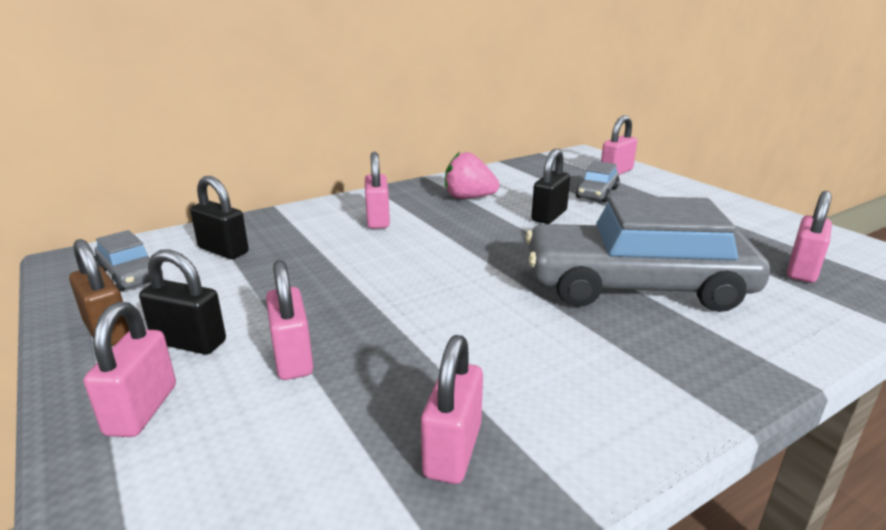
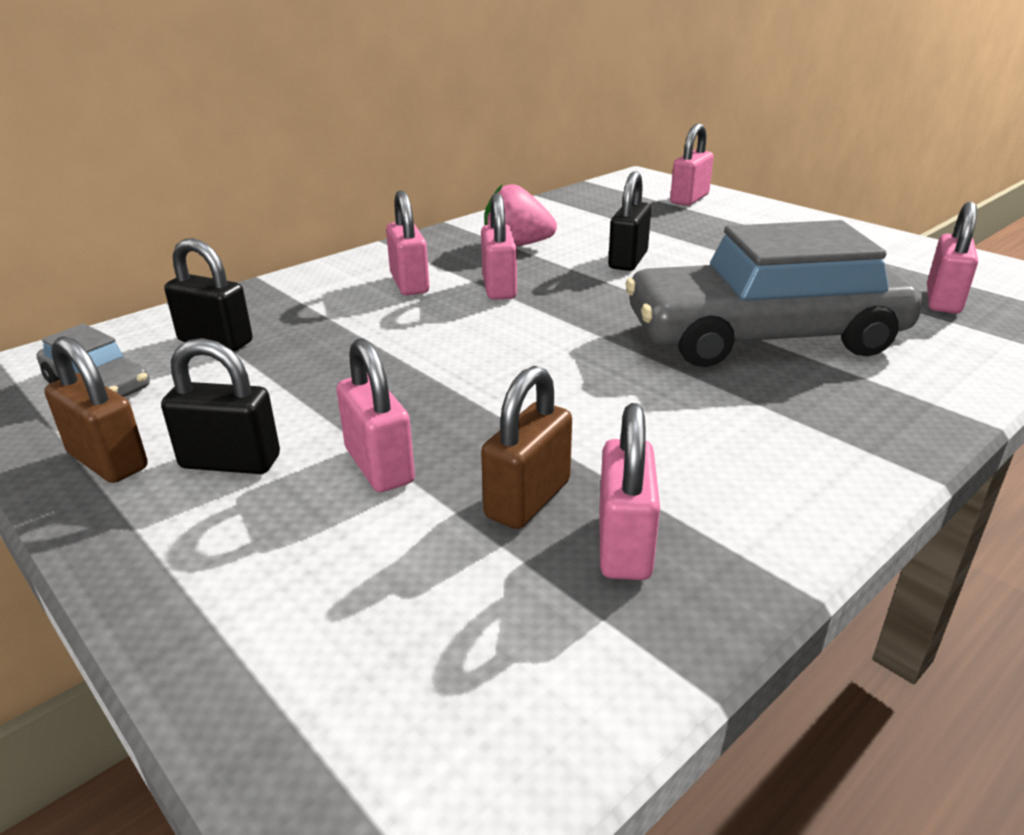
camera: 10 degrees left, 5 degrees up
(142, 410) = (210, 550): pink padlock -> pink padlock (499, 288)
(392, 400) = (528, 499): none -> brown padlock
(597, 193) = (675, 227): grey car -> none

